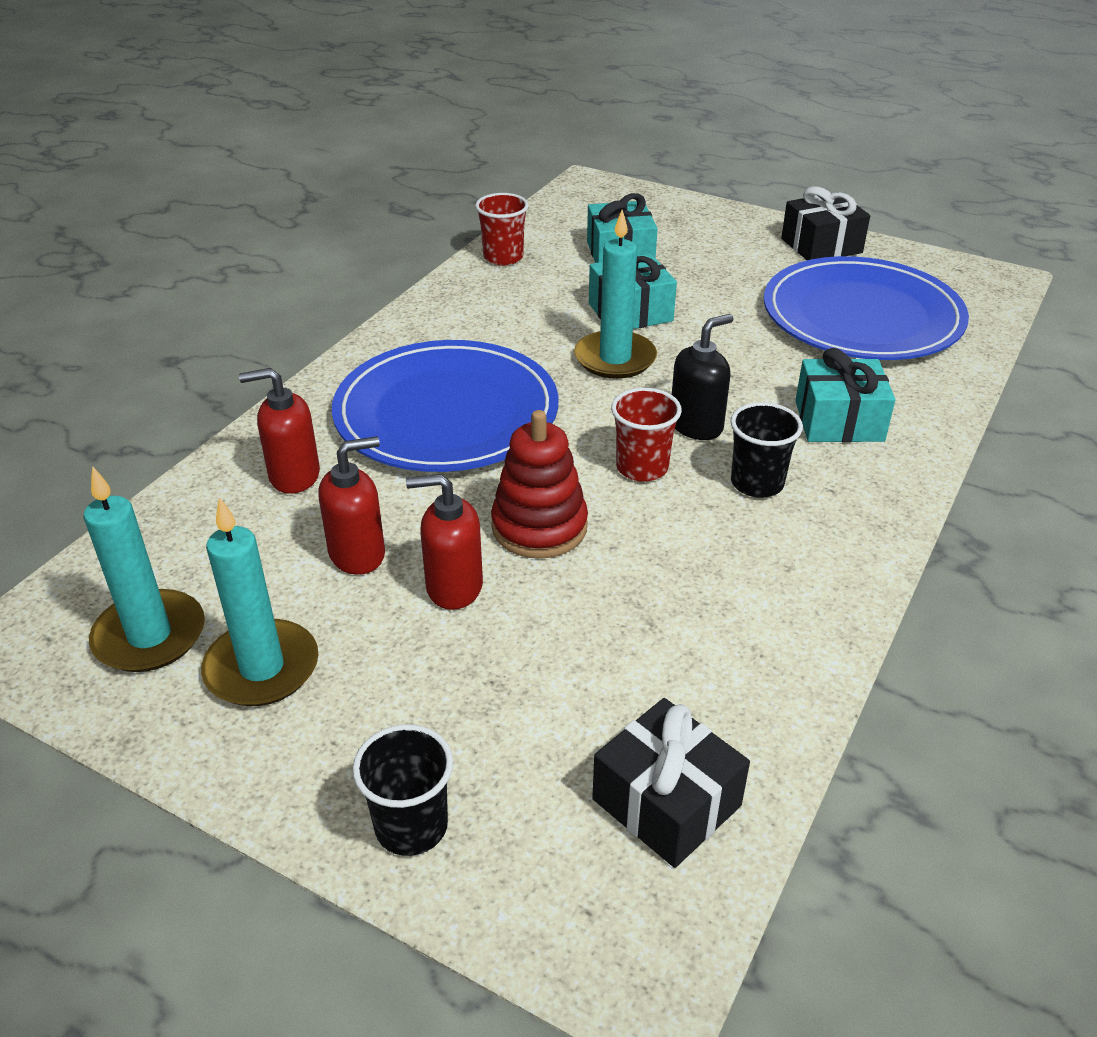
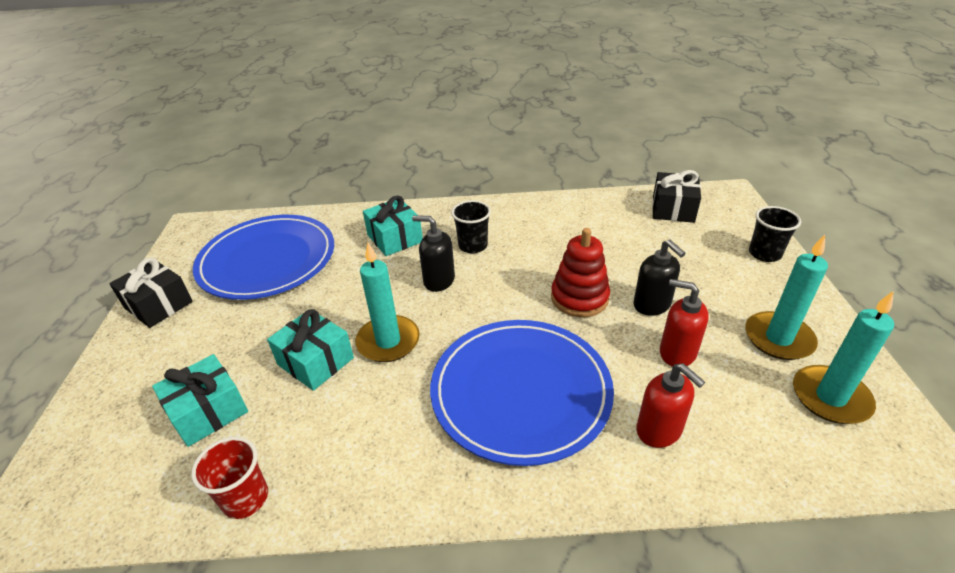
camera: 120 degrees left, 0 degrees up
(453, 587) = (652, 305): red soap dispenser -> black soap dispenser
(642, 468) = (495, 284): red cup -> none

